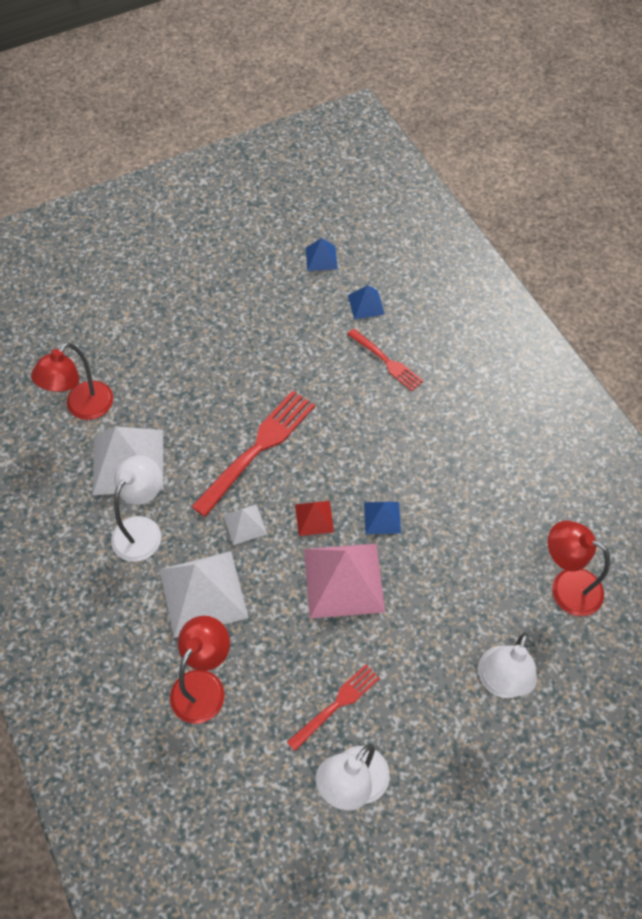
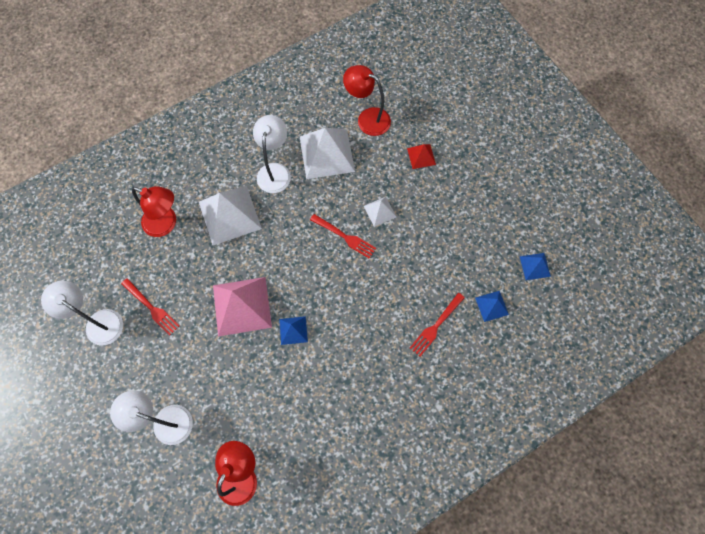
camera: 85 degrees right, 10 degrees up
(142, 529) = (275, 171): white lamp -> white lamp turned 105 degrees counterclockwise
(245, 524) = (282, 235): white pyramid -> white pyramid (380, 211)
(258, 449) = (344, 237): red fork -> red fork, size x0.59
(314, 518) = (290, 281): red pyramid -> red pyramid (421, 156)

